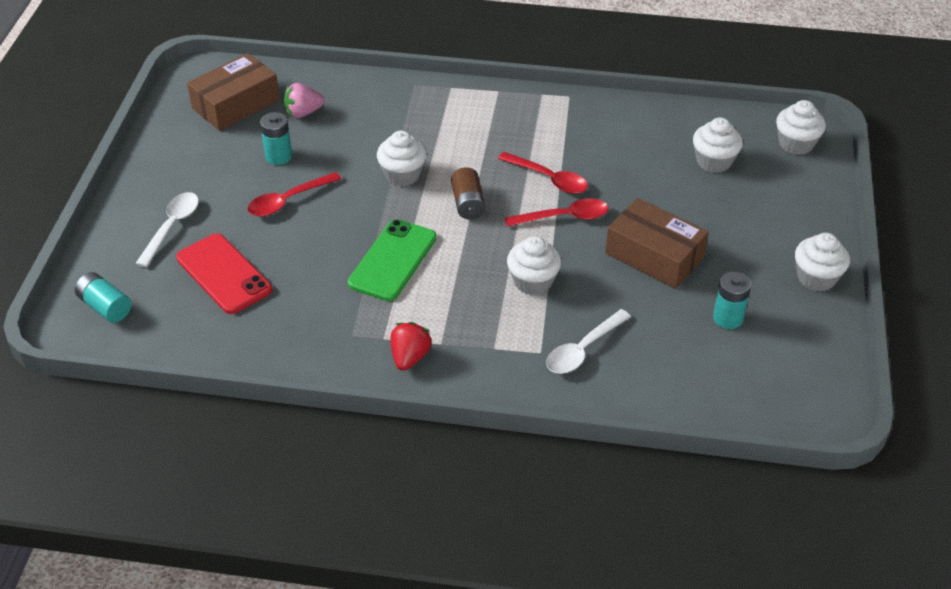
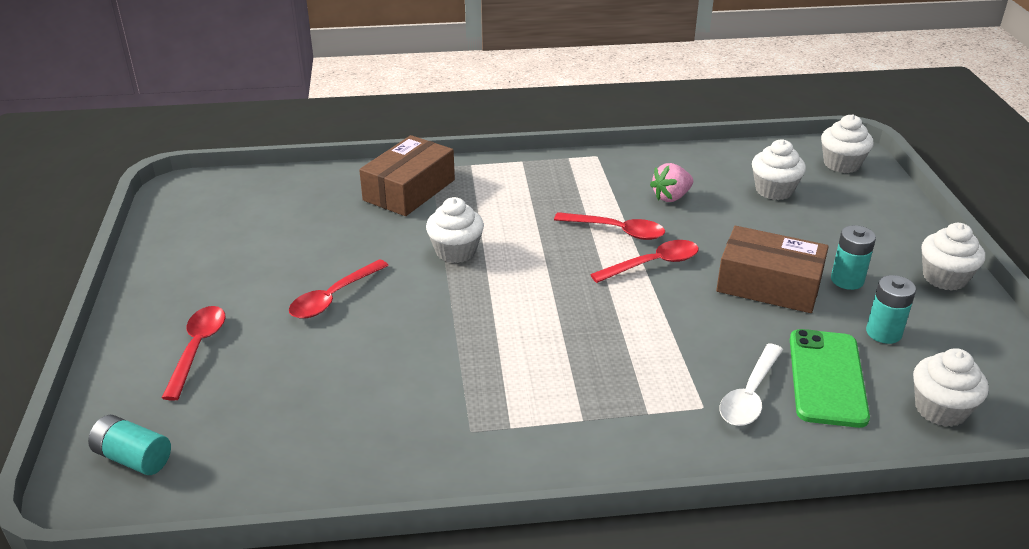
camera: 15 degrees left, 10 degrees down
(171, 227) = (197, 349): white spoon -> red spoon
(224, 274) = (281, 390): red phone -> none
(236, 104) = (237, 212): brown box -> brown box (409, 190)
(278, 156) = (305, 255): turquoise battery -> turquoise battery (847, 280)
(303, 113) = (318, 209): pink strawberry -> pink strawberry (671, 197)
(393, 260) = (483, 339): green phone -> green phone (827, 378)
(410, 357) = (553, 443): red strawberry -> none
(468, 203) = (542, 267): brown battery -> none
(533, 281) = (654, 333): white cupcake -> white cupcake (940, 409)

